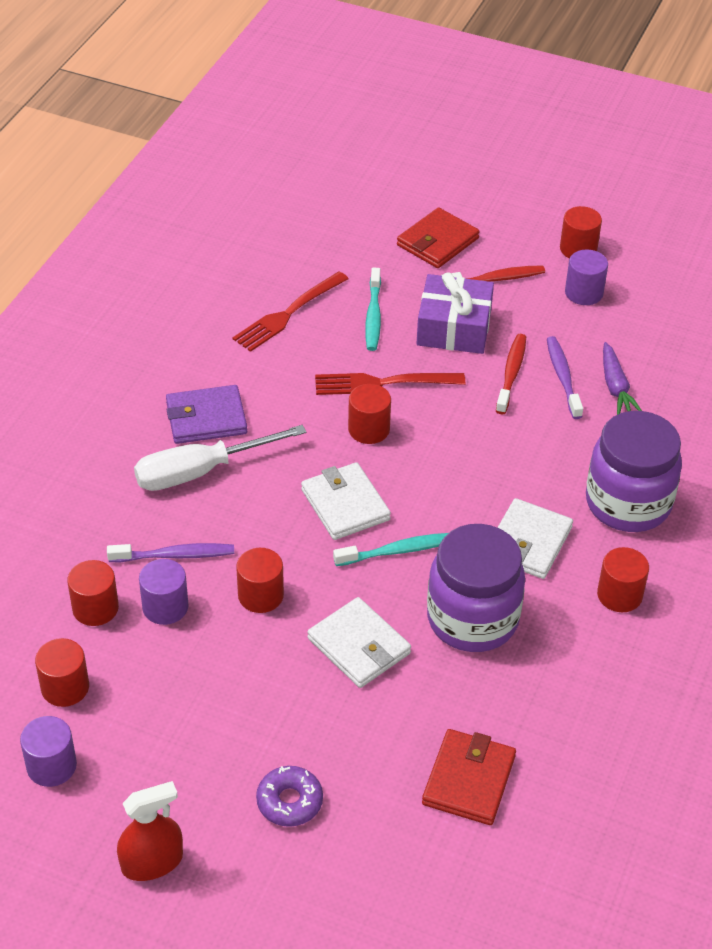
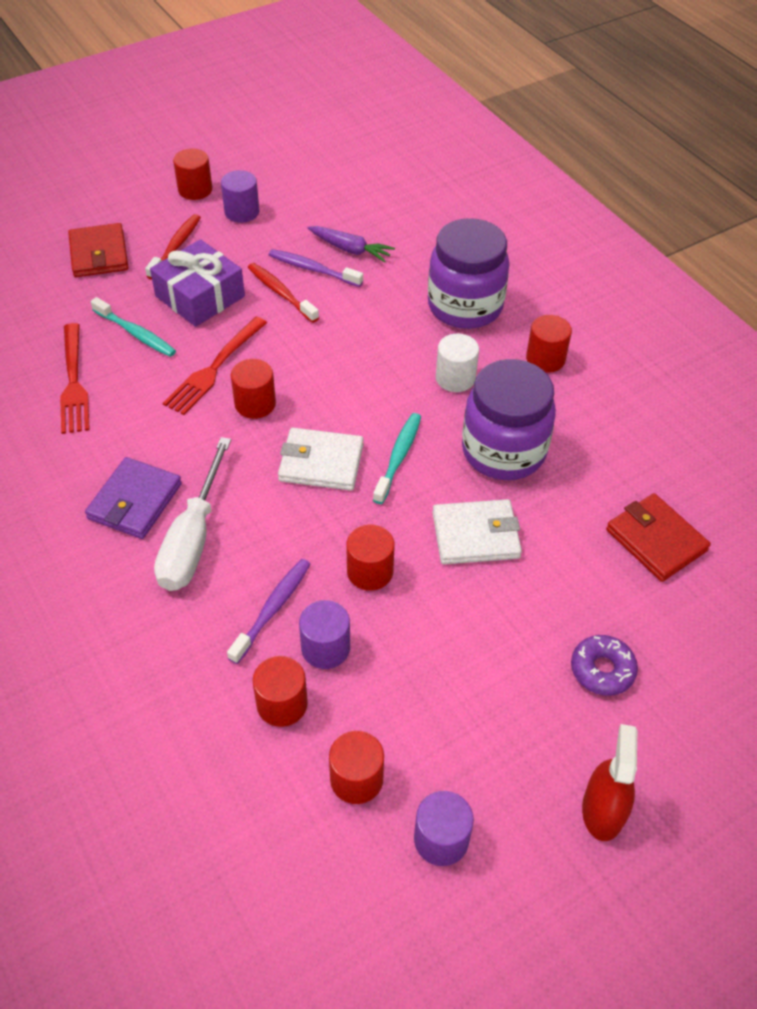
camera: 55 degrees left, 5 degrees up
(528, 542) = (455, 378): white wallet -> white cylinder

